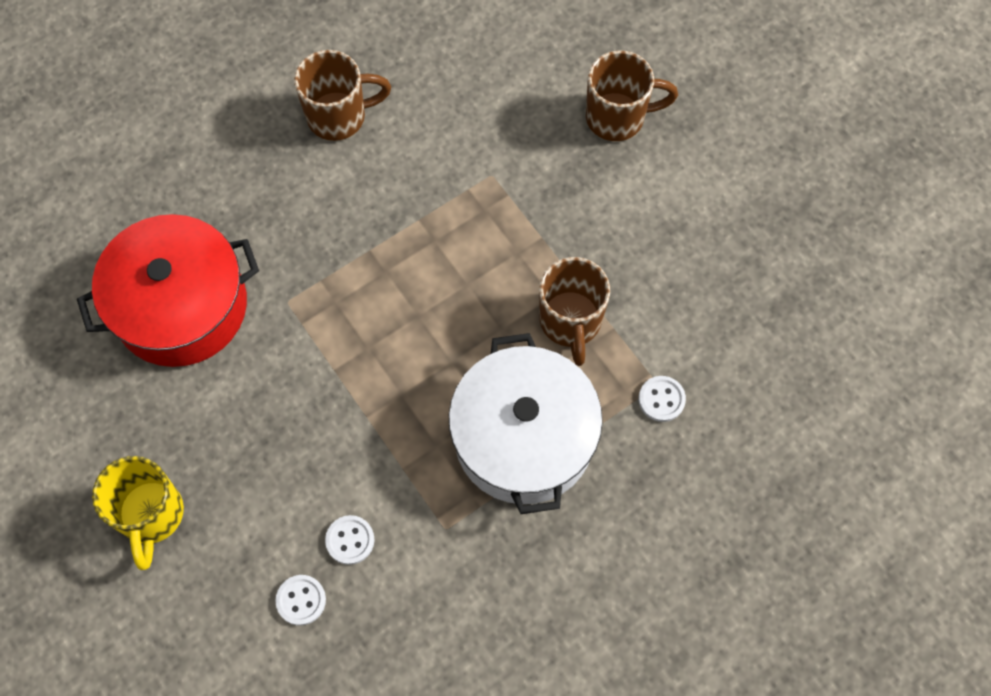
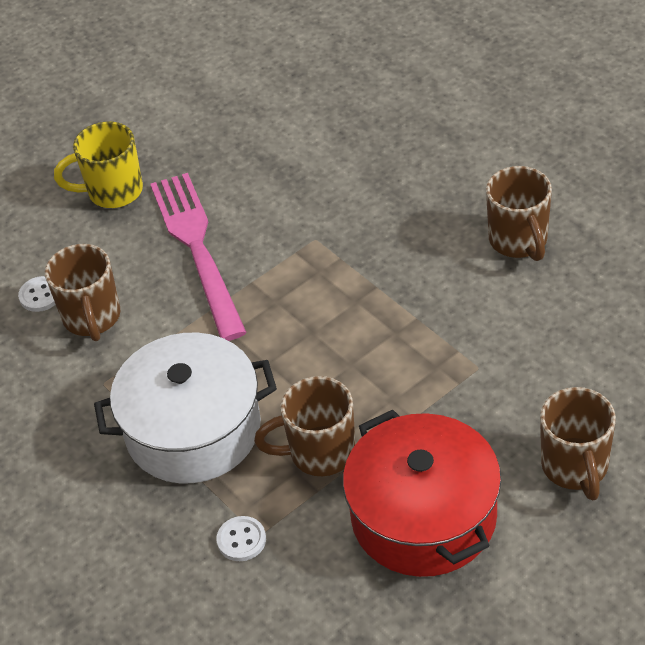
camera: 90 degrees right, 20 degrees down
(181, 306) = (301, 172): red pot -> red pot (423, 516)
(268, 424) = (196, 247): none -> pink fork
(350, 540) = (92, 318): white button -> brown mug

